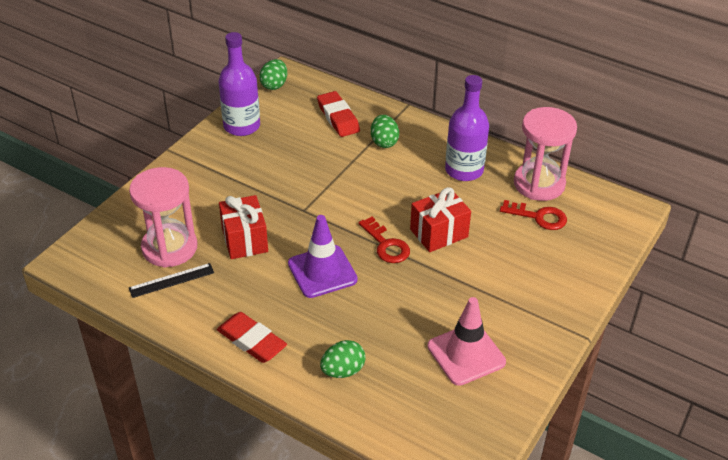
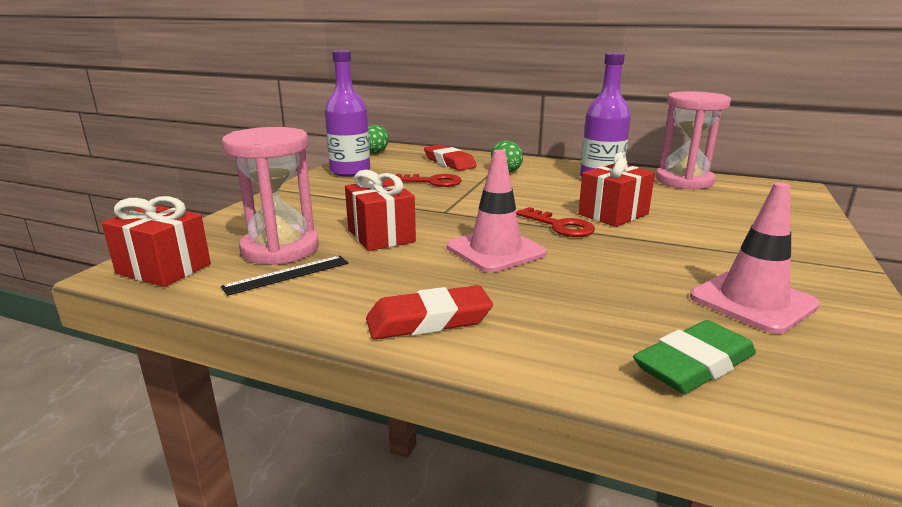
camera: 10 degrees left, 20 degrees down
(91, 261) = (164, 269): none -> red gift
(251, 341) = (429, 320): red eraser -> red eraser turned 45 degrees counterclockwise
(322, 271) = (495, 250): purple traffic cone -> pink traffic cone
(343, 371) = (592, 337): green egg -> none
(388, 401) = (694, 364): none -> green eraser
(539, 217) = (708, 197): red key -> red key (433, 182)

